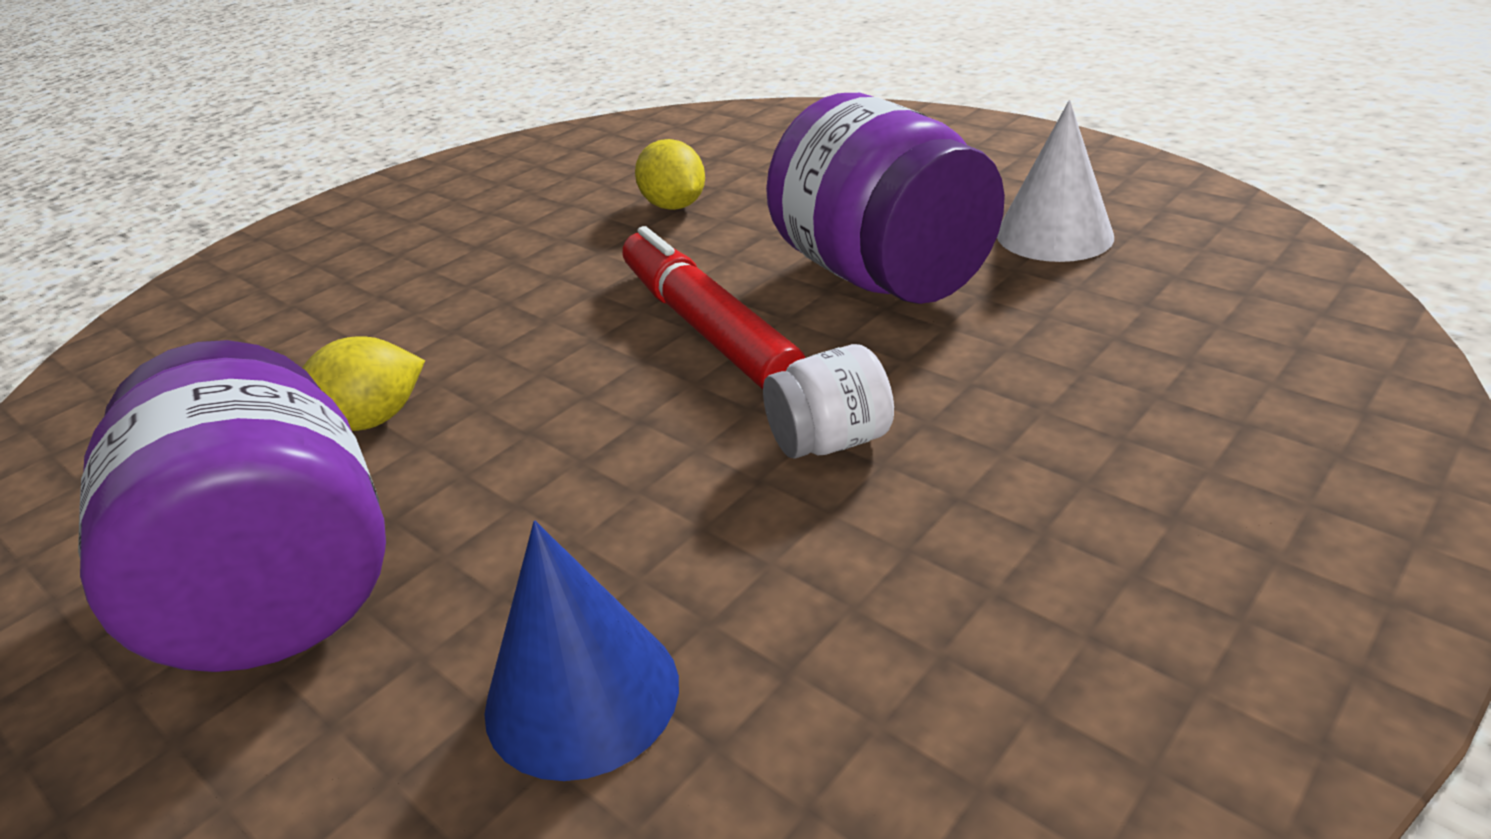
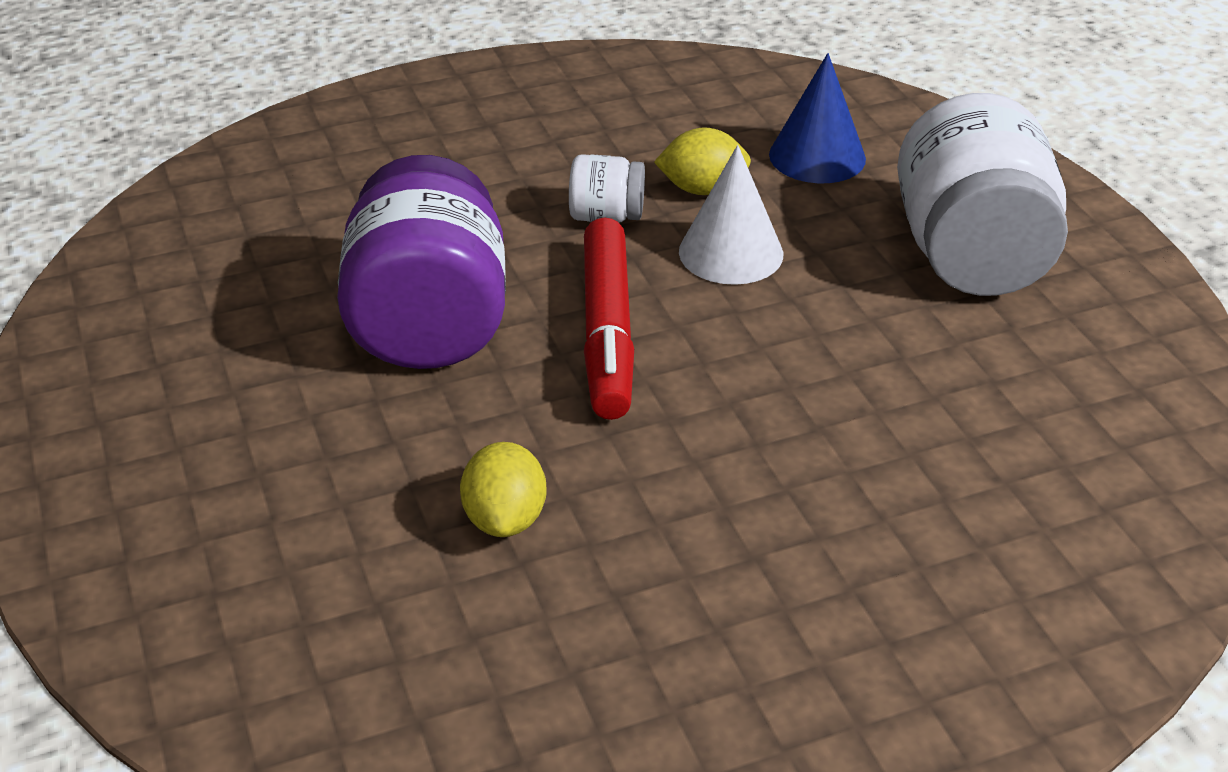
camera: 155 degrees left, 5 degrees up
(278, 587) = (971, 256): purple jar -> white jar
(370, 421) = (904, 353): yellow lemon -> yellow lemon (702, 189)
(1054, 235) = (254, 304): white cone -> white cone (731, 252)

